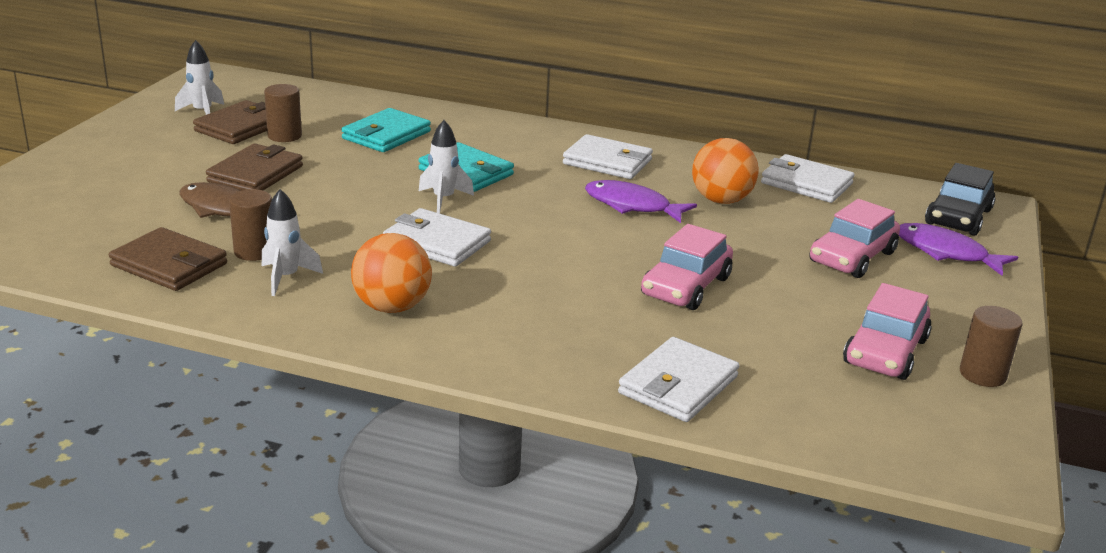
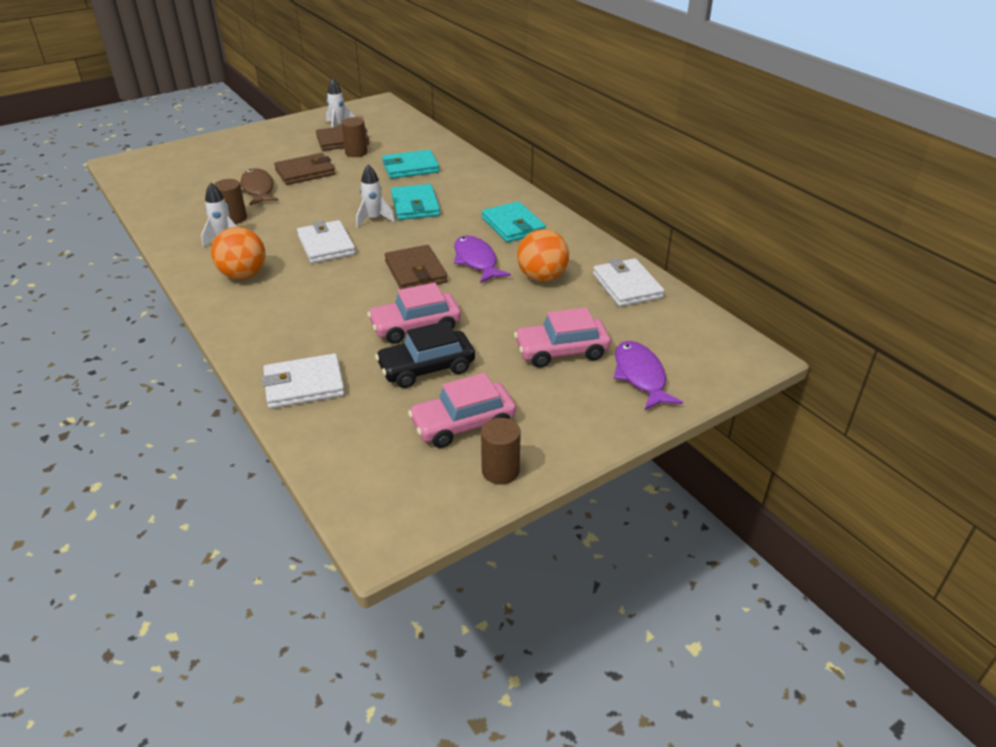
camera: 40 degrees right, 10 degrees up
(169, 265) = (187, 212): brown wallet -> brown wallet (415, 272)
(607, 162) = (513, 225): white wallet -> turquoise wallet
(958, 217) = (703, 354): black car -> black car (426, 368)

